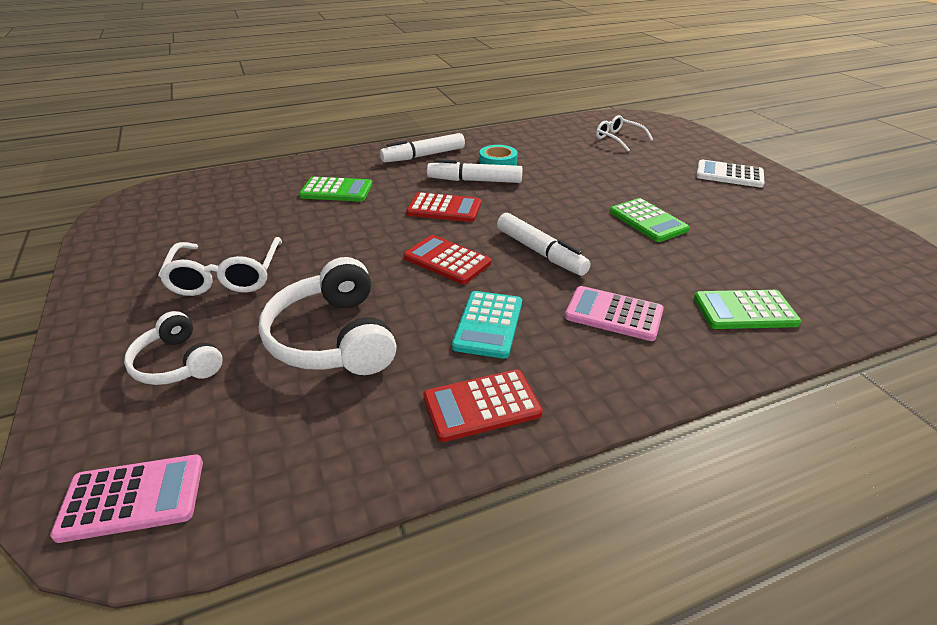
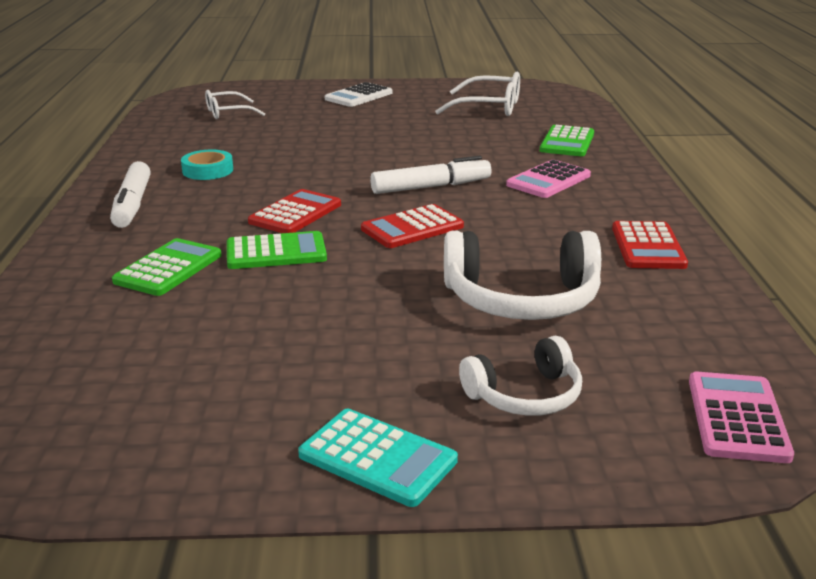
camera: 70 degrees left, 10 degrees down
(226, 276) = (343, 359): white glasses -> white glasses (488, 107)
(475, 181) = (243, 189): white marker -> none
(488, 324) = (538, 227): turquoise calculator -> turquoise calculator (377, 458)
(648, 221) = (411, 139): green calculator -> green calculator (276, 252)

